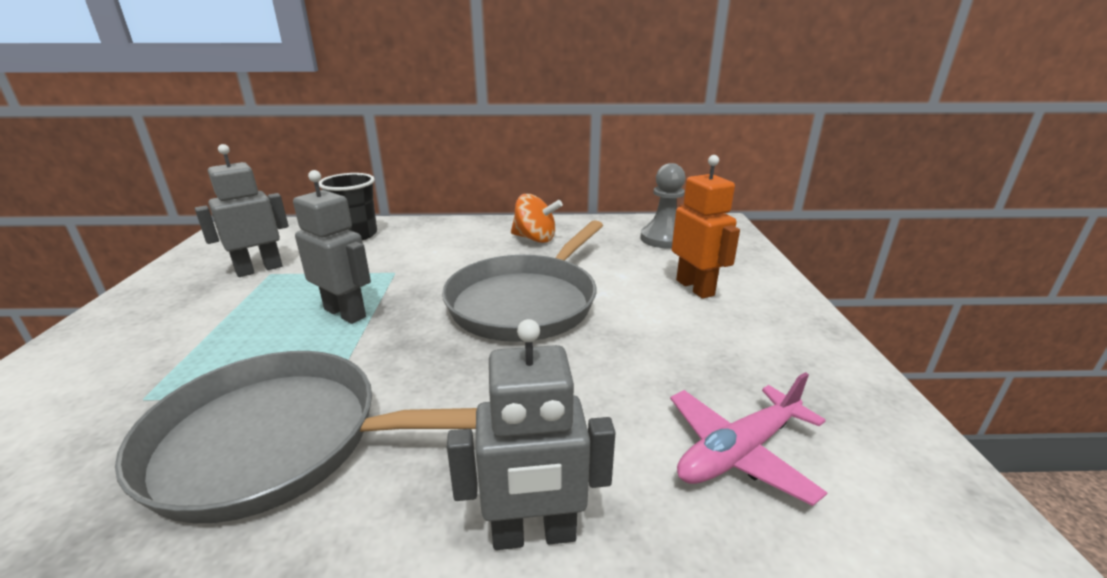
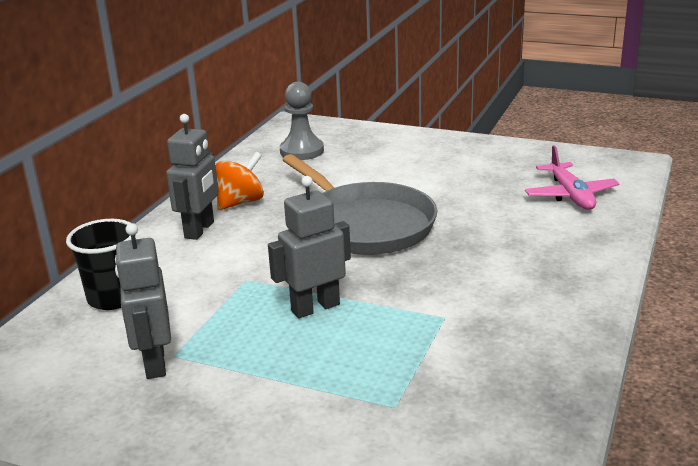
camera: 65 degrees left, 0 degrees up
(278, 442) = (490, 335): grey pan -> none
(534, 534) = (604, 257): grey robot -> grey robot (200, 230)
(695, 288) = (396, 161): orange robot -> none

